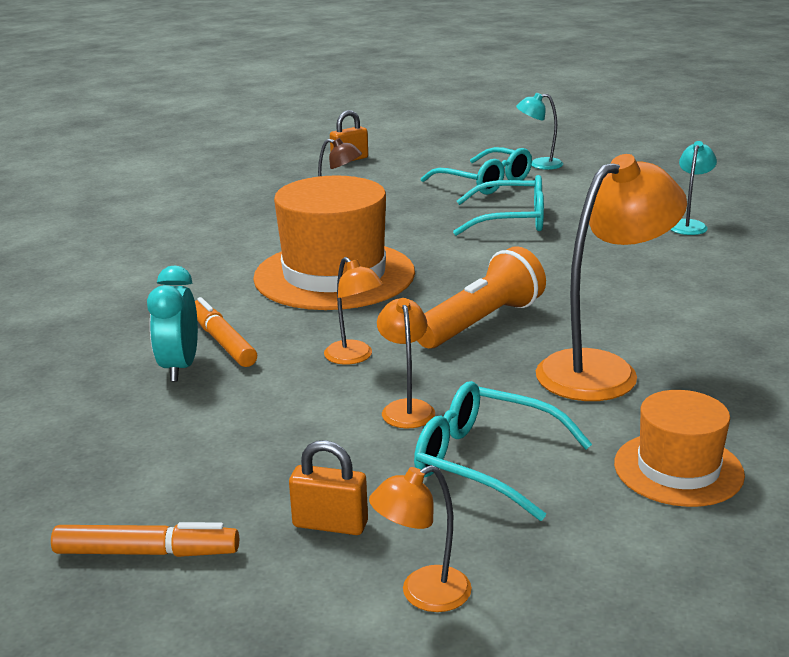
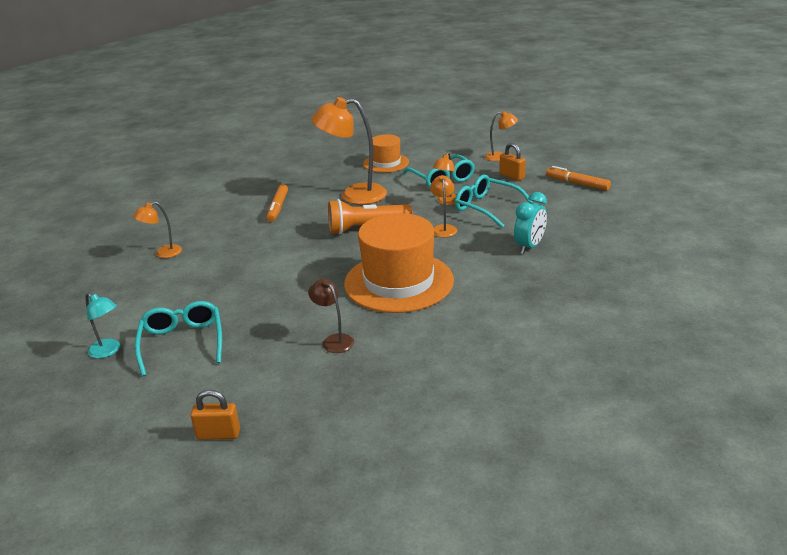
camera: 145 degrees left, 5 degrees up
(222, 341) = (498, 255): orange marker -> orange marker (278, 207)
(510, 220) = (238, 293): turquoise glasses -> turquoise glasses (487, 207)
(689, 225) = (163, 253): turquoise lamp -> orange lamp

